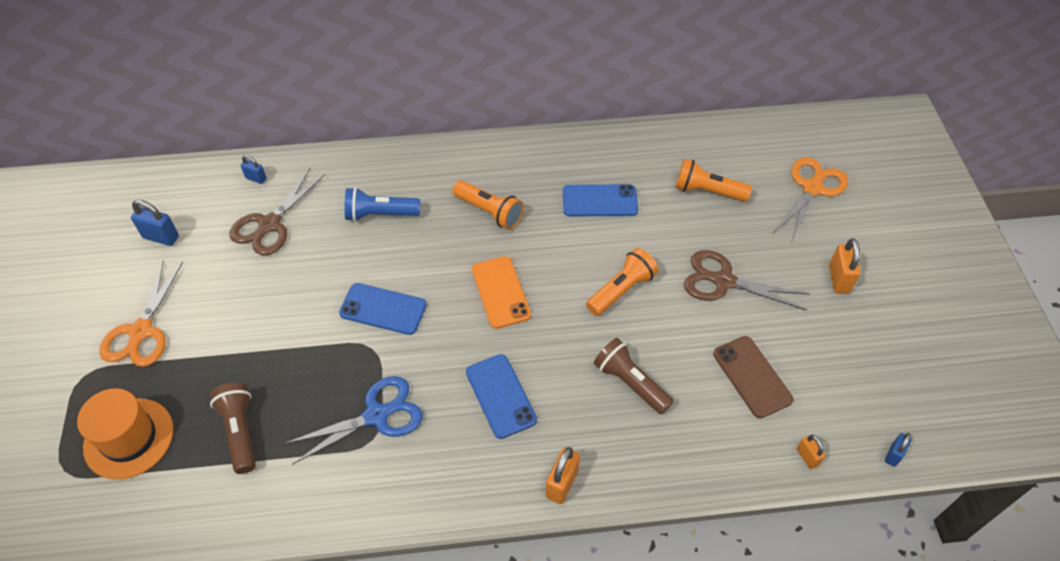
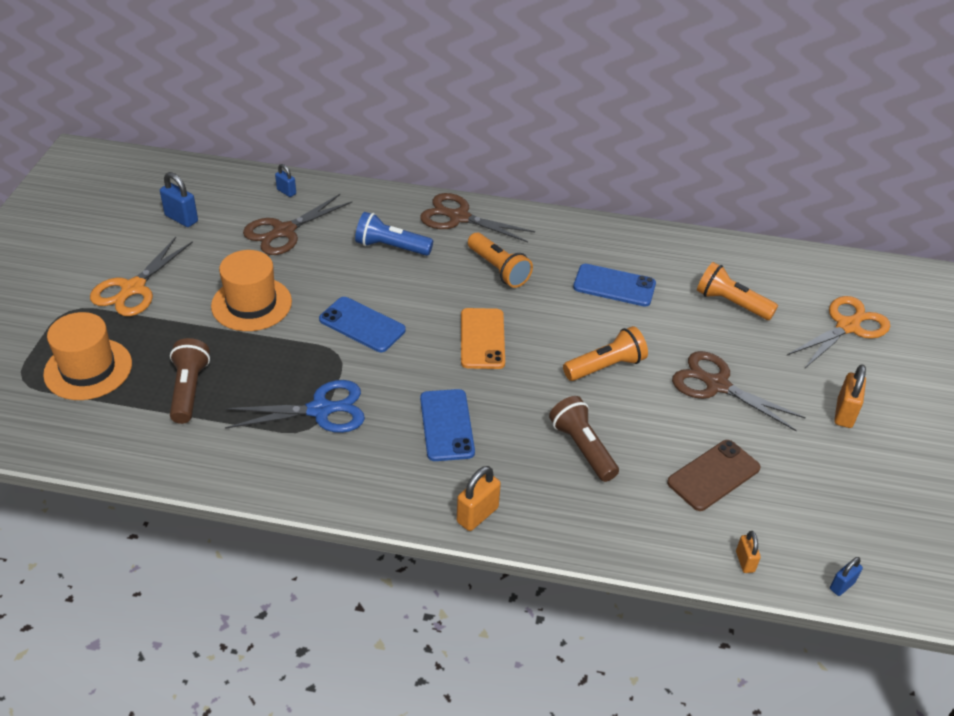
camera: 15 degrees right, 10 degrees down
(267, 316) = (251, 304): none -> orange hat
(433, 164) = (459, 217): none -> brown scissors
(752, 376) = (713, 475): brown phone -> brown phone turned 60 degrees clockwise

